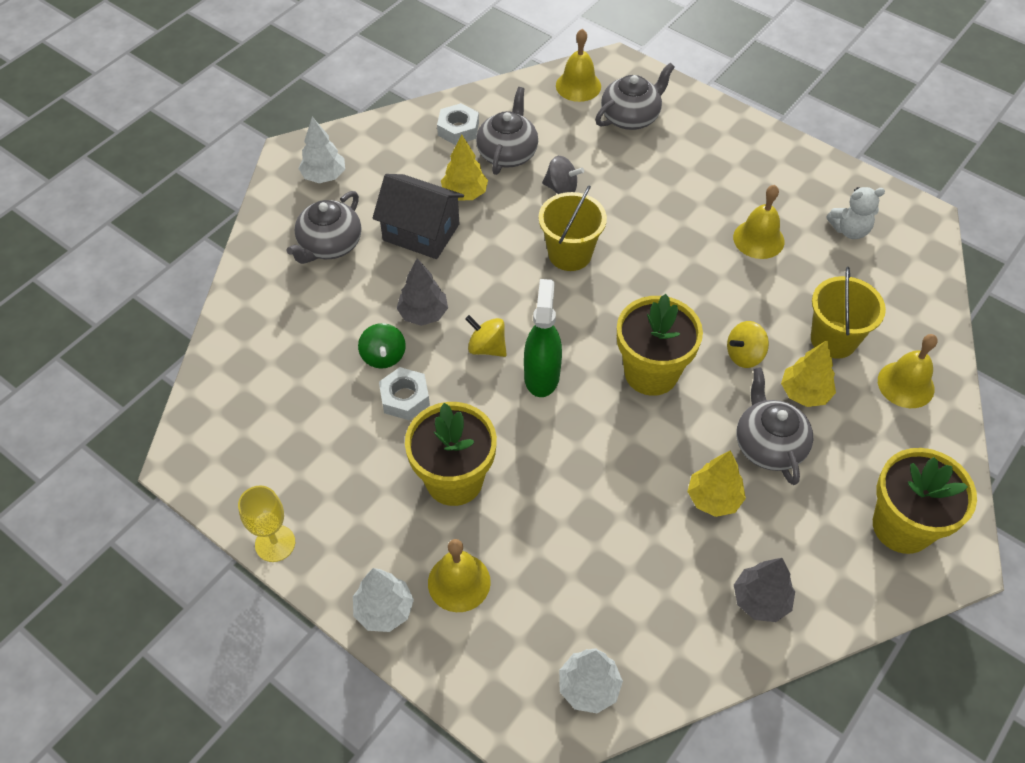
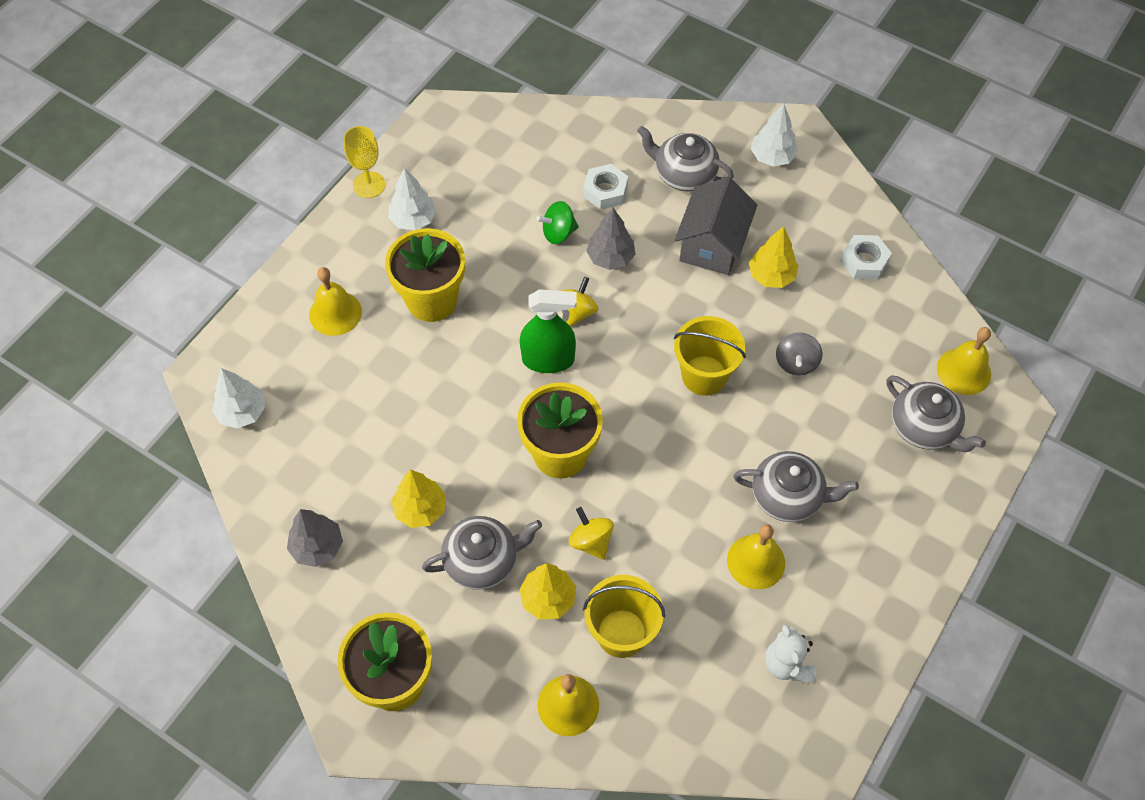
camera: 85 degrees right, 5 degrees up
(384, 610) = (311, 264): white tree -> white tree (413, 219)
(405, 398) = (514, 254): white nut -> white nut (605, 191)
(507, 153) = (838, 309): grey teapot -> grey teapot (788, 496)

